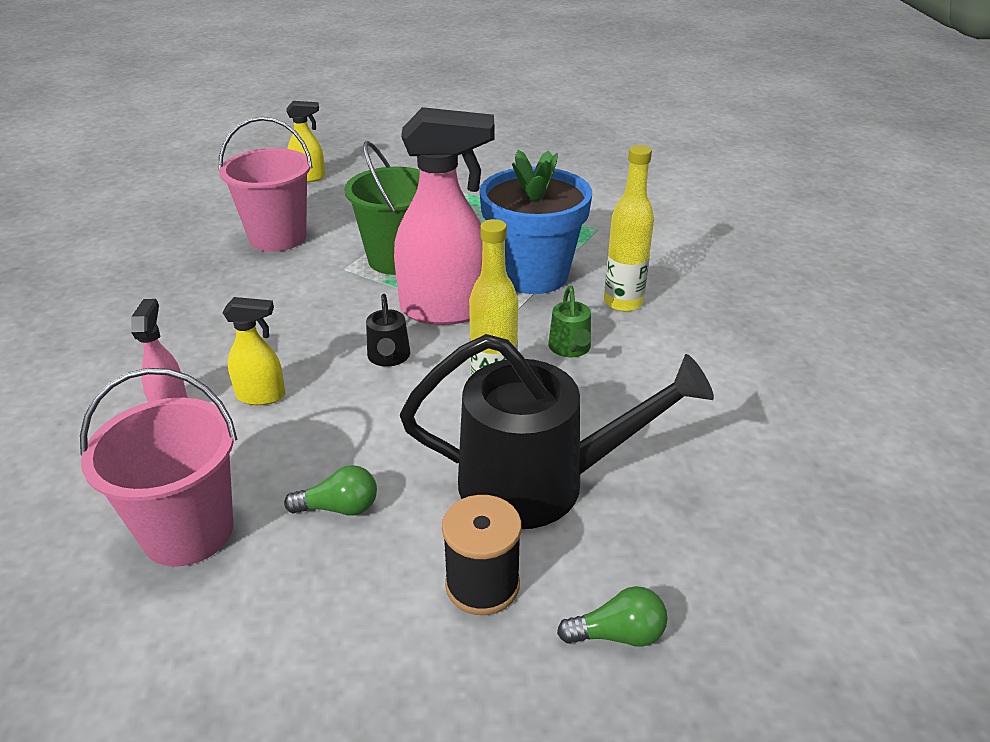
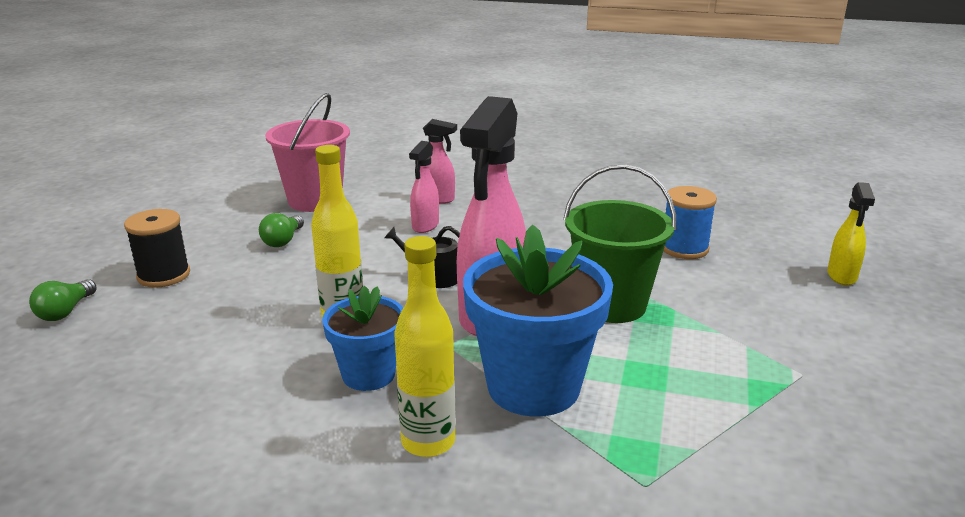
camera: 110 degrees right, 10 degrees down
(261, 396) = (425, 226): yellow spray bottle -> pink spray bottle
(278, 237) = (684, 248): pink bucket -> blue spool
(540, 483) = (217, 314): black watering can -> none
(570, 349) = (368, 374): green watering can -> blue flower pot

